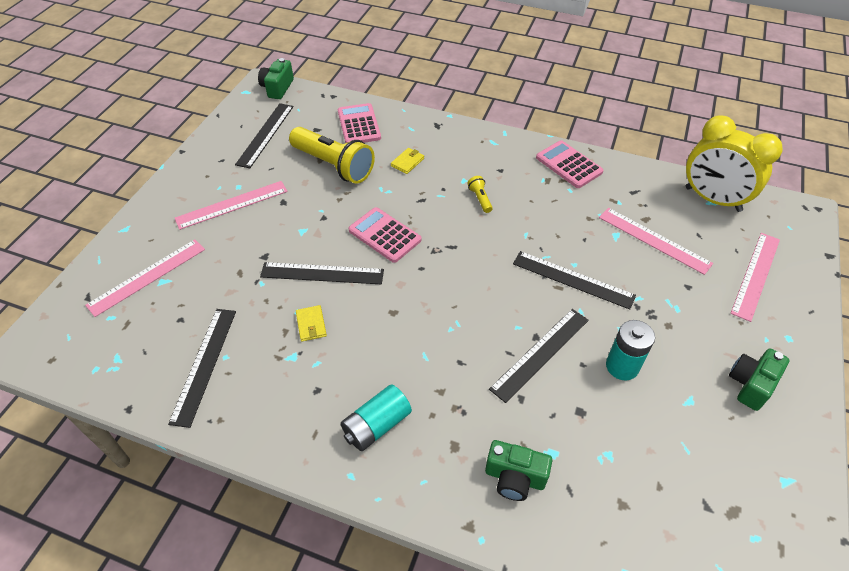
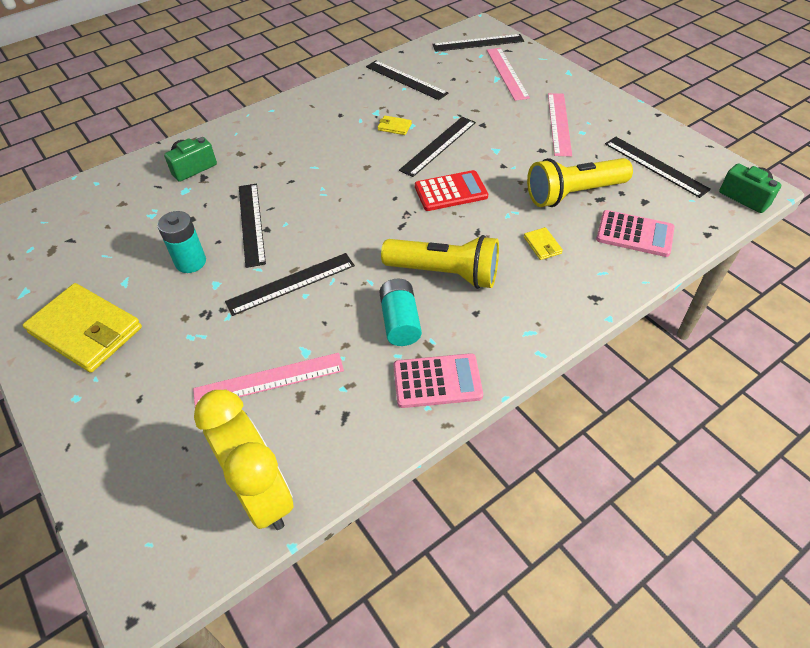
camera: 125 degrees right, 0 degrees up
(77, 333) = (478, 43): none -> black ruler
(376, 425) = (289, 129): turquoise battery -> turquoise battery (400, 322)
(384, 235) = (451, 191): pink calculator -> red calculator
(480, 199) = (444, 273): yellow flashlight -> yellow flashlight, size x2.43
(712, 199) = (262, 494): yellow clock -> yellow clock turned 75 degrees clockwise
(750, 384) = (86, 330): green camera -> yellow wallet
(756, 275) = (145, 436): pink ruler -> none

